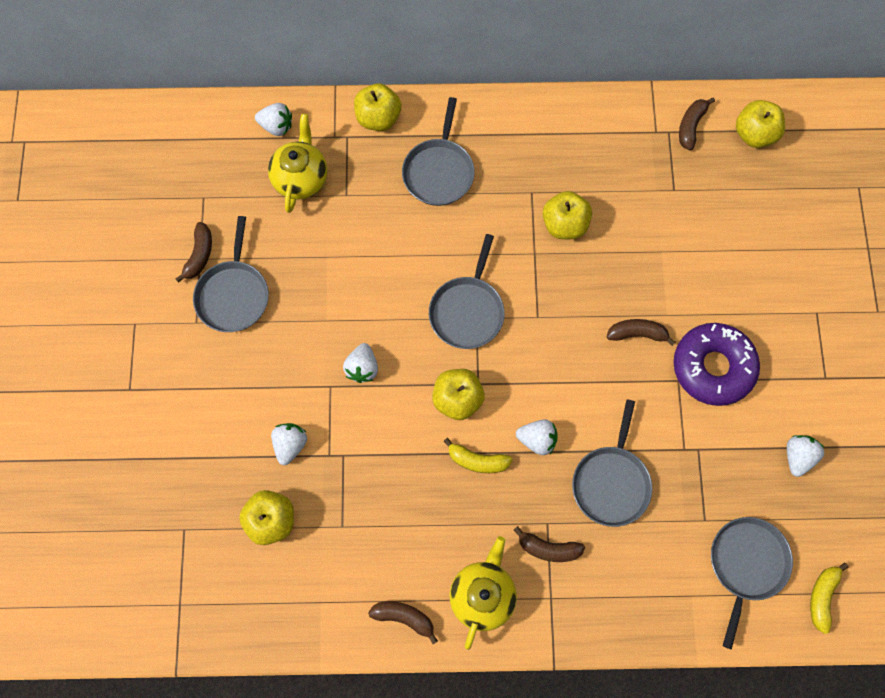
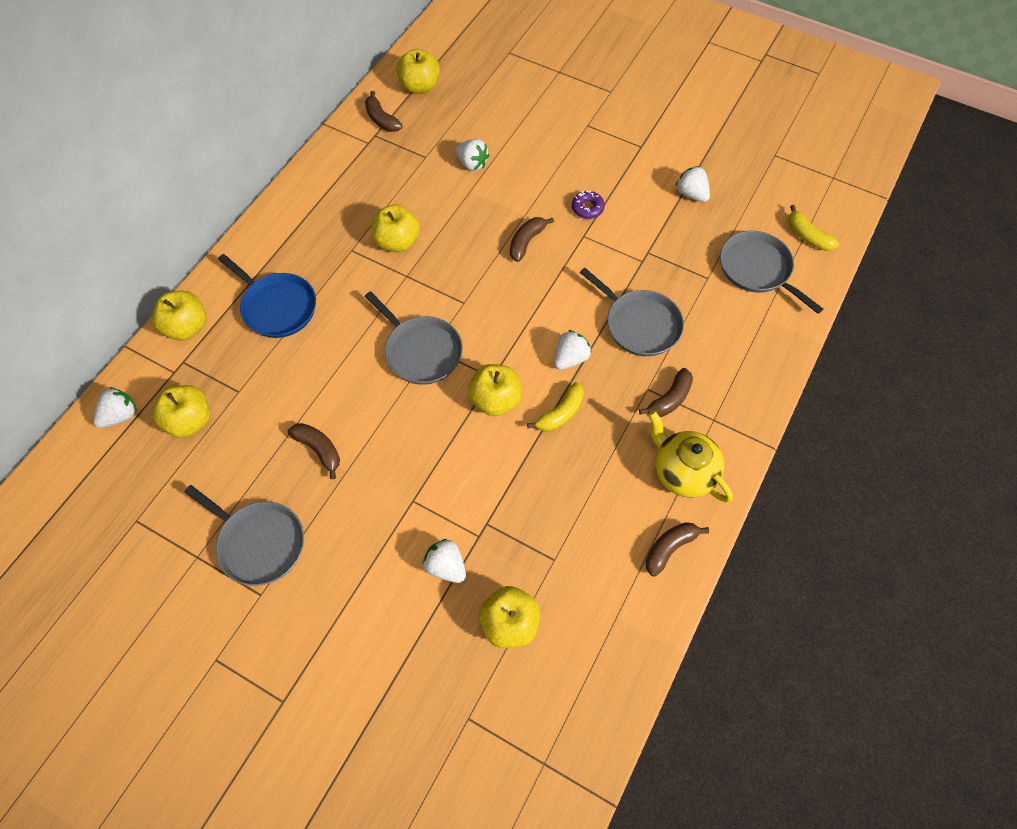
camera: 60 degrees left, 10 degrees down
(199, 255) = (193, 555): brown banana -> brown banana (319, 449)
(301, 178) = (190, 421): yellow teapot -> yellow apple
(362, 368) = (414, 463): white strawberry -> white strawberry (472, 164)
(439, 171) = (277, 307): grey pan -> blue pan
(713, 367) = (587, 208): purple donut -> purple donut, size x0.43

